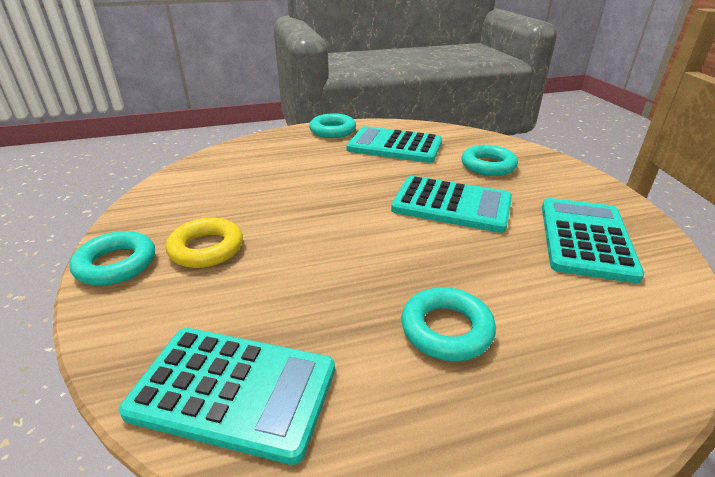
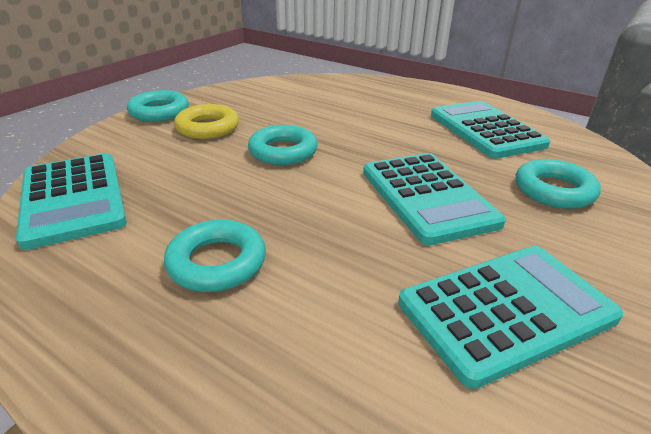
camera: 50 degrees right, 0 degrees up
(333, 130) = (453, 96): turquoise ring -> turquoise ring (283, 151)

